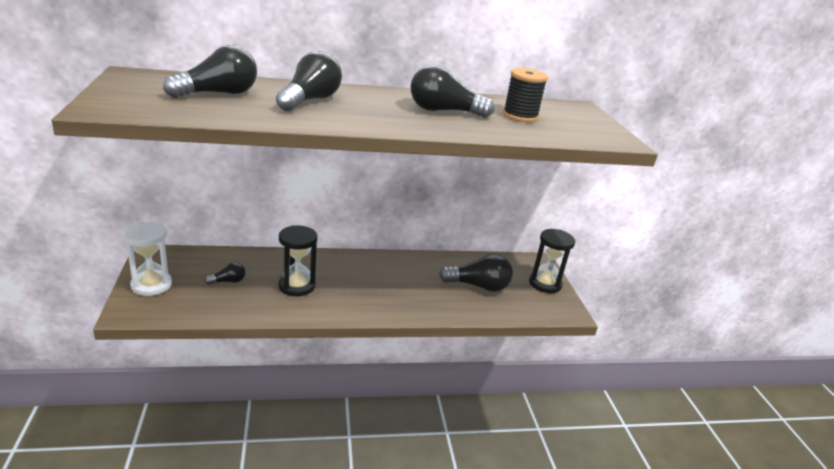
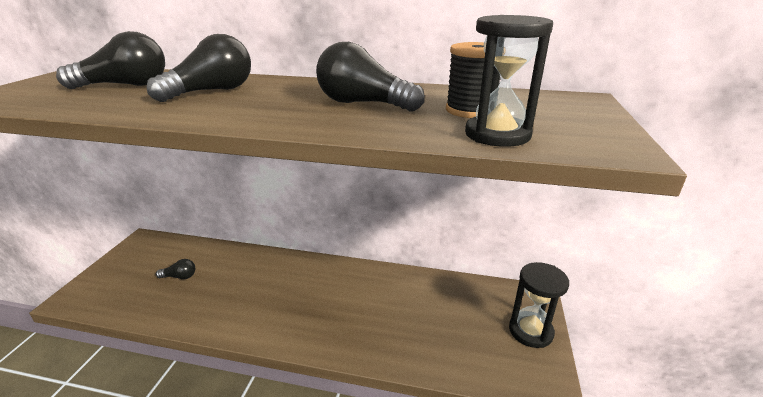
camera: 25 degrees right, 0 degrees up
(151, 285) = (114, 271): white hourglass -> none
(297, 286) = (238, 291): black hourglass -> black hourglass (497, 135)
(478, 286) = (438, 321): black light bulb -> none

